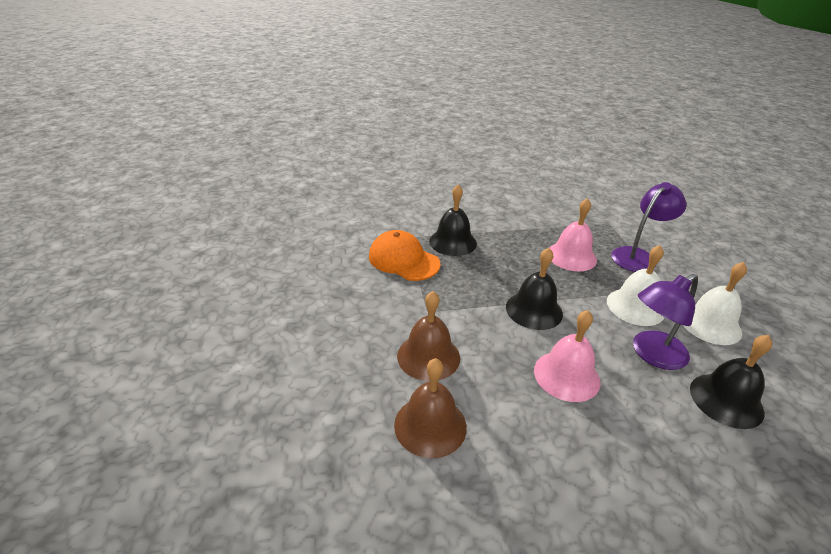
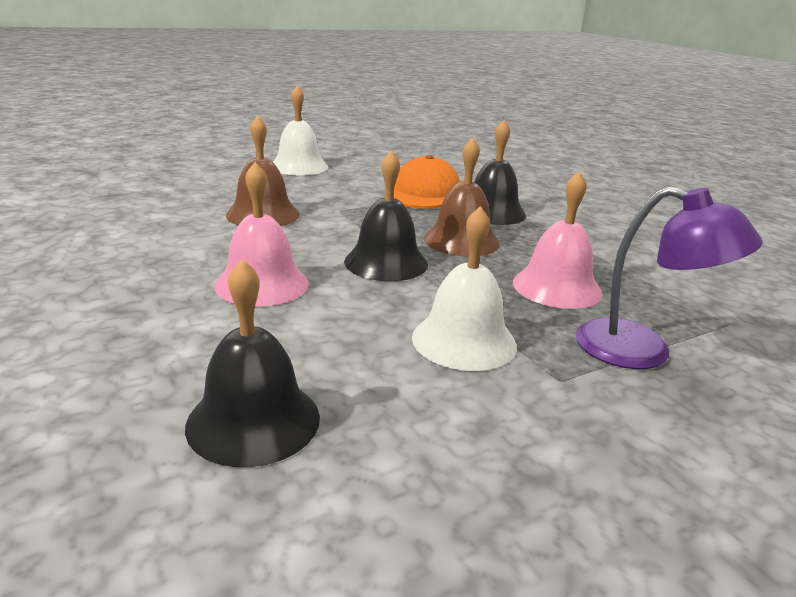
camera: 70 degrees right, 10 degrees down
(430, 425) = (164, 221): brown bell -> brown bell (461, 240)
(652, 354) = (340, 350): purple lamp -> none
(710, 324) = (478, 425): white bell -> white bell (299, 166)

